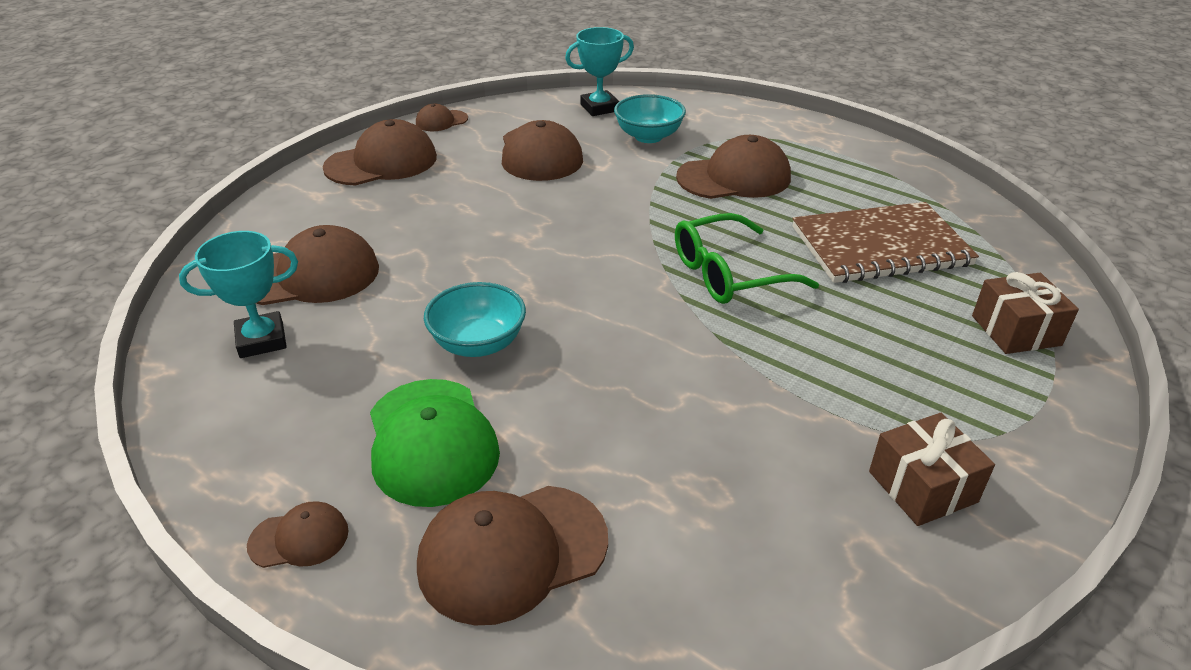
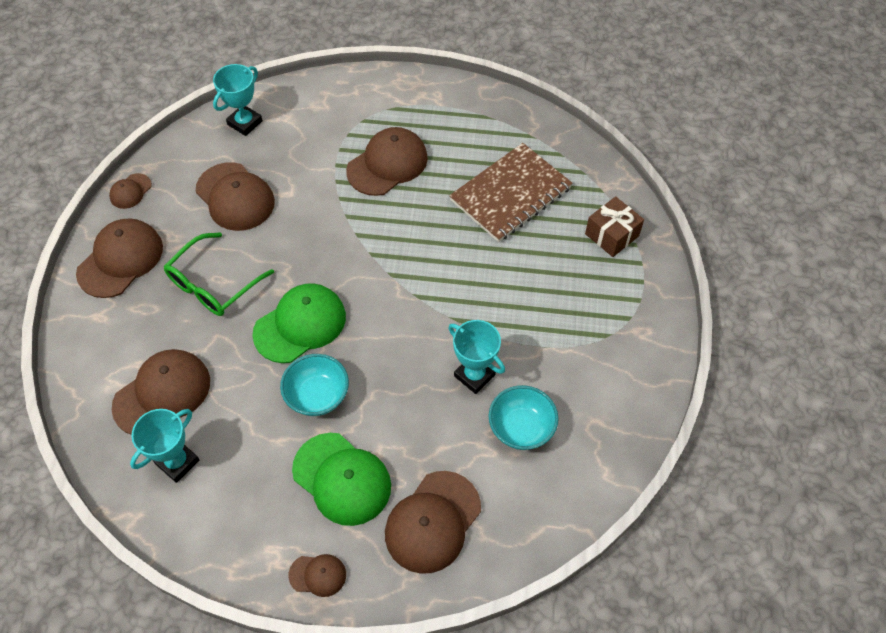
camera: 30 degrees left, 20 degrees up
(299, 538) = (318, 575): brown cap -> brown cap turned 45 degrees clockwise
(517, 273) = (300, 325): none -> green cap
(648, 136) = (302, 143): turquoise bowl -> turquoise bowl (521, 428)
(705, 405) = (474, 375): none -> turquoise trophy
(729, 274) = (433, 262): green glasses -> green glasses (213, 284)
(922, 487) = (606, 375): brown gift -> none

